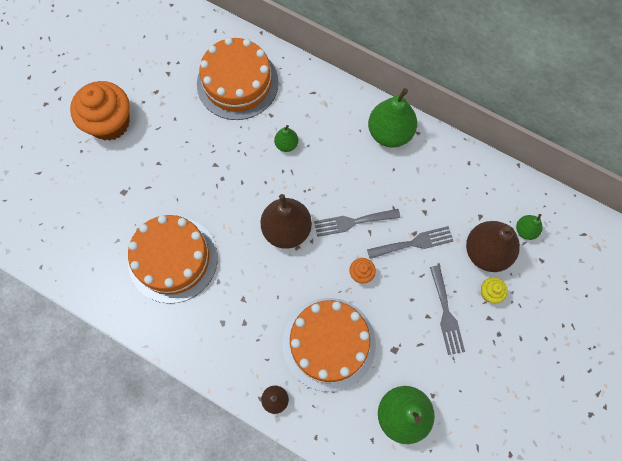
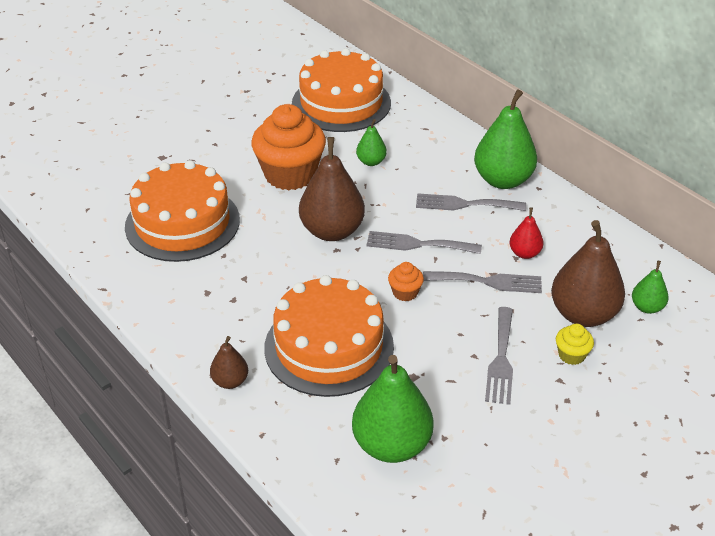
camera: 20 degrees right, 30 degrees down
(110, 123) = (182, 102): orange cupcake -> orange cupcake (290, 174)
(371, 168) = (464, 204): none -> grey fork
(429, 205) = (524, 253): none -> red pear

